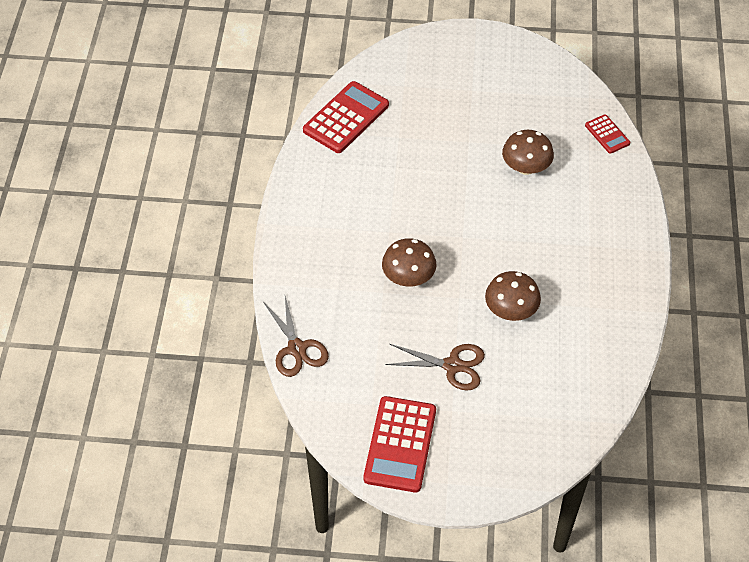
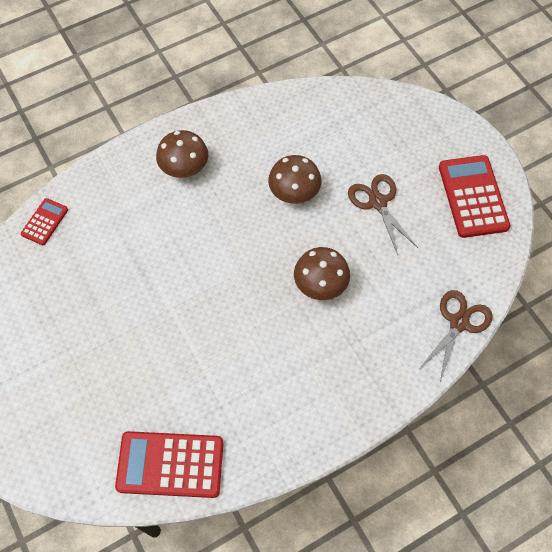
camera: 125 degrees left, 10 degrees up
(400, 444) = (473, 196): red calculator -> red calculator turned 75 degrees counterclockwise
(526, 167) = (129, 264): brown mushroom -> brown mushroom (184, 167)

